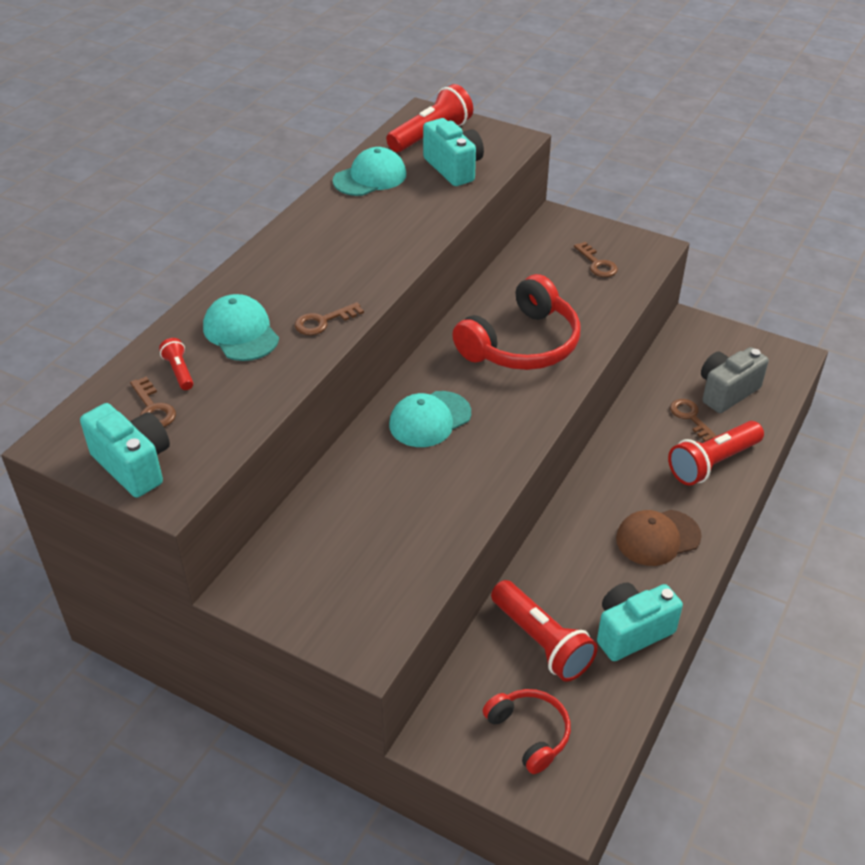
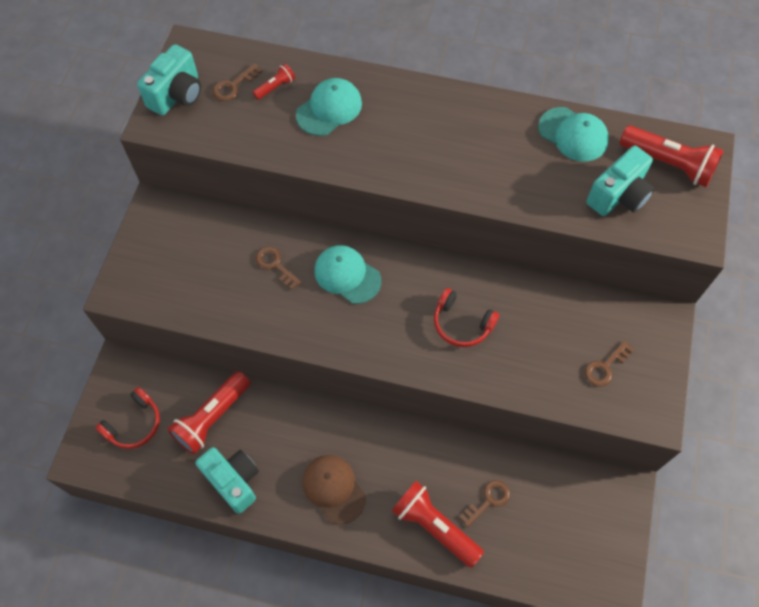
camera: 75 degrees right, 20 degrees up
(323, 321) = (358, 157): brown key -> brown key (275, 265)
(522, 344) = (461, 324): red headphones -> red headphones, size x0.57
(726, 392) = (535, 531): grey camera -> none

